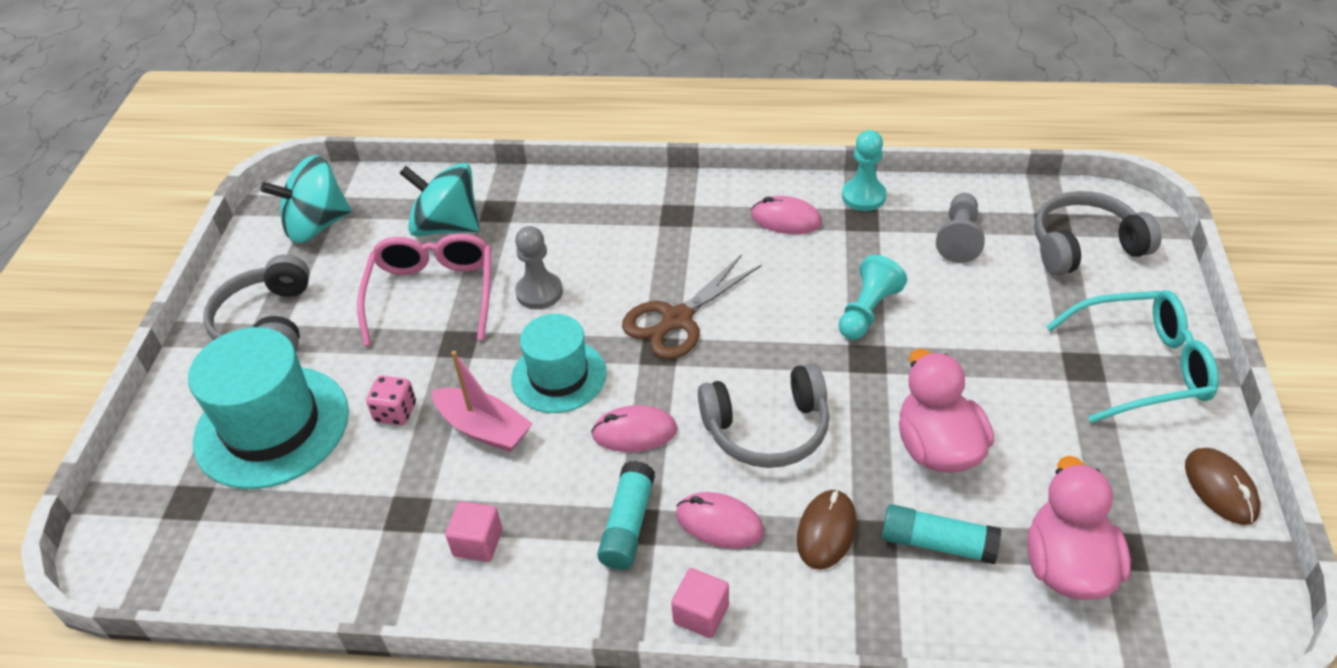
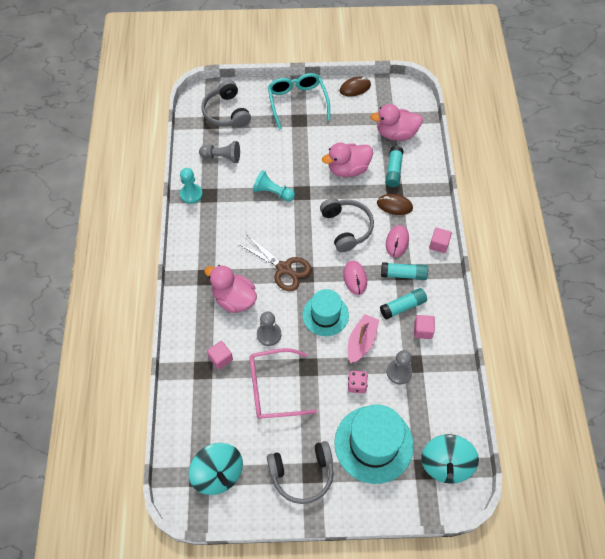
camera: 100 degrees left, 15 degrees up
(397, 485) = (399, 372): none -> grey pawn
(447, 226) = (217, 395): turquoise spinning top -> turquoise spinning top (446, 464)
(511, 231) = (220, 358): none -> pink cube
(546, 512) = (403, 306): none -> turquoise glue stick
(623, 249) = (234, 299): none -> pink duck
(786, 219) = (209, 227): pink mouse -> none

